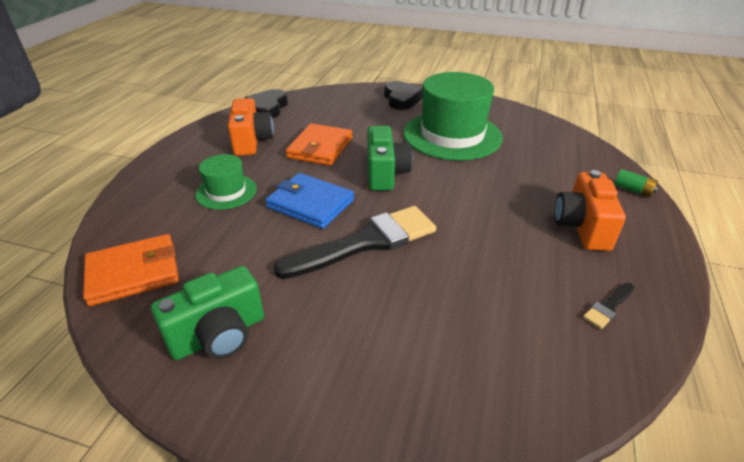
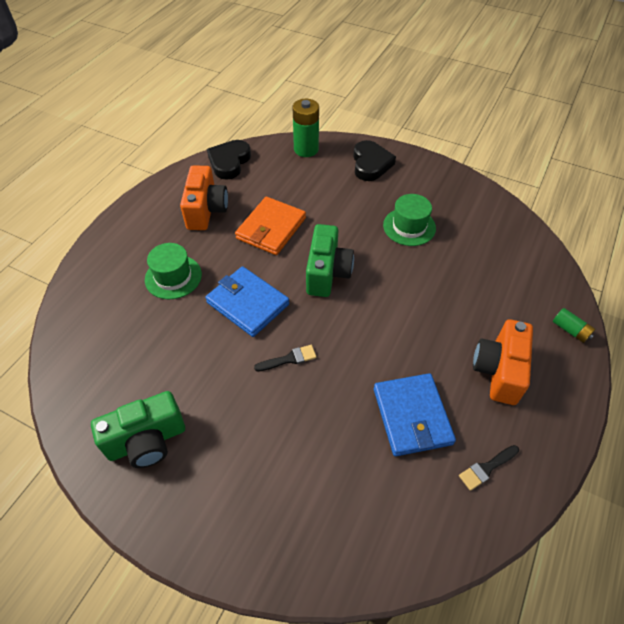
camera: 10 degrees right, 15 degrees up
(133, 272) = (84, 363): orange wallet -> none
(339, 94) = (306, 149): none -> green battery
(366, 242) = (289, 359): black brush -> black brush, size x0.41
(452, 135) = (409, 226): green hat -> green hat, size x0.51
(512, 273) = (412, 416): none -> blue wallet

